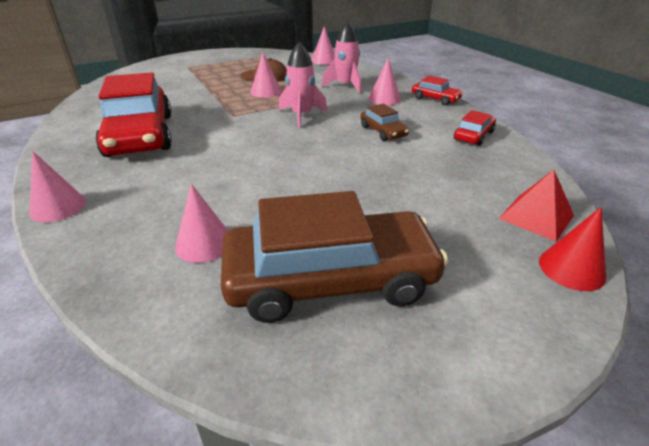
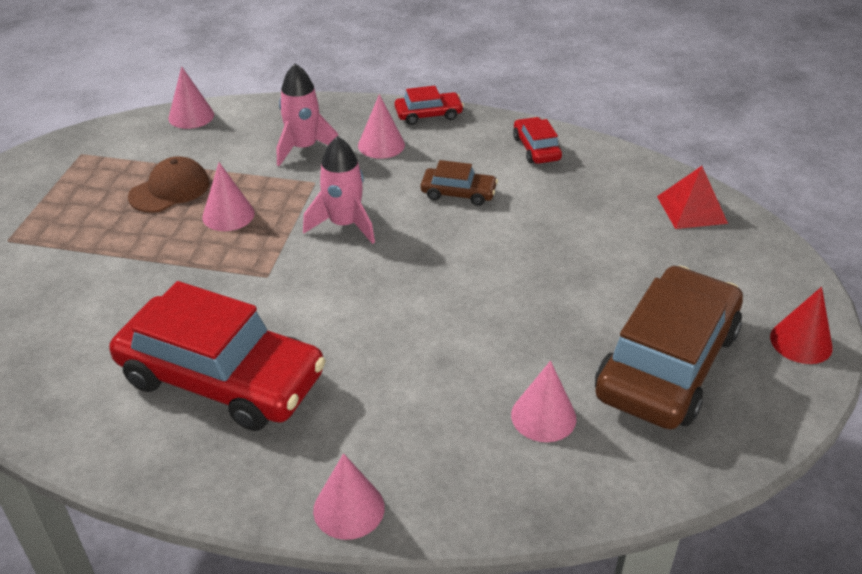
camera: 50 degrees left, 5 degrees up
(571, 269) = (761, 240): red cone -> red cone (801, 342)

